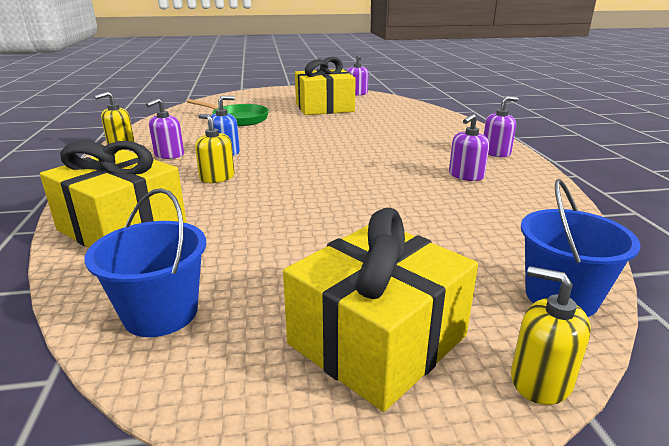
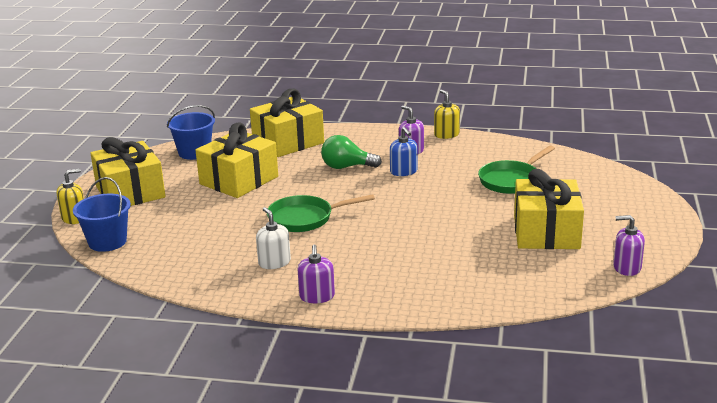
camera: 110 degrees right, 0 degrees up
(217, 177) = (346, 167): yellow soap dispenser -> green light bulb
(279, 236) = (239, 180): none -> yellow gift
(363, 177) = (305, 218): none -> green pan
(466, 175) = (274, 262): purple soap dispenser -> white soap dispenser

